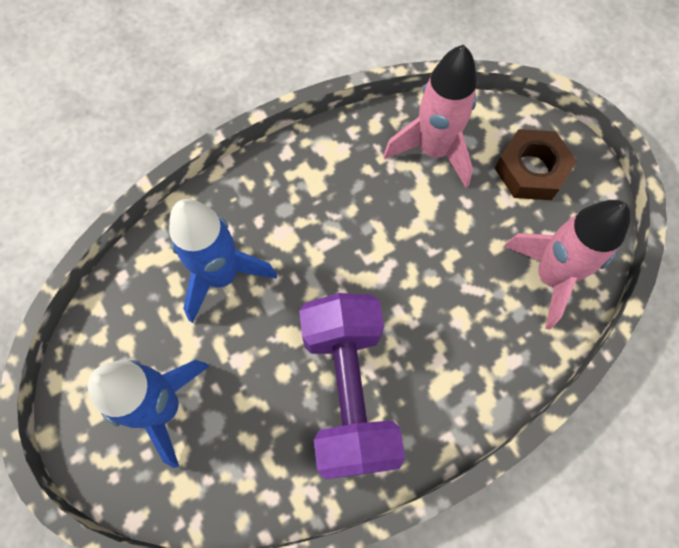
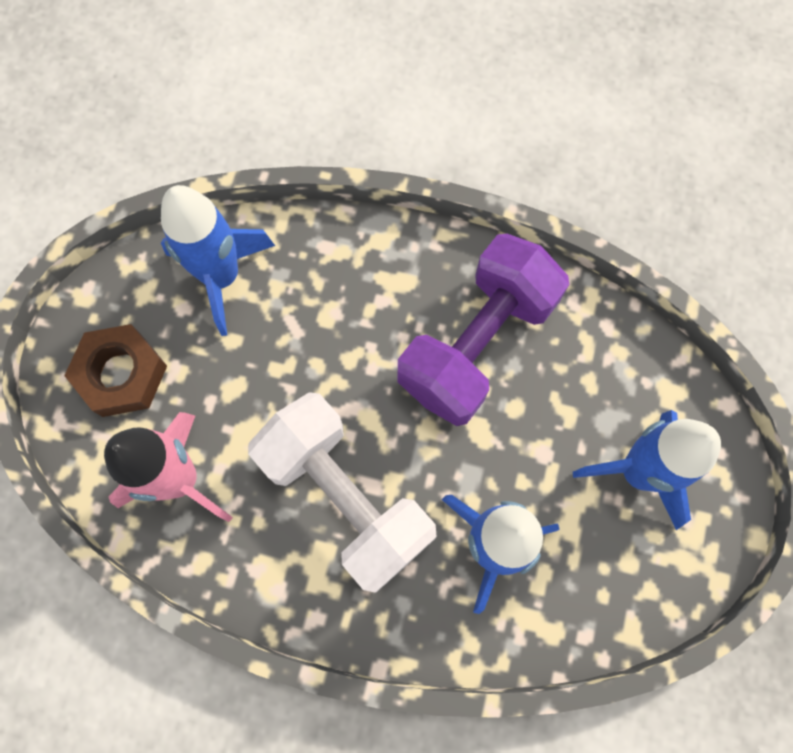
camera: 135 degrees left, 5 degrees up
(333, 224) = (345, 497): none -> white dumbbell
(550, 276) = (221, 276): pink rocket -> blue rocket

